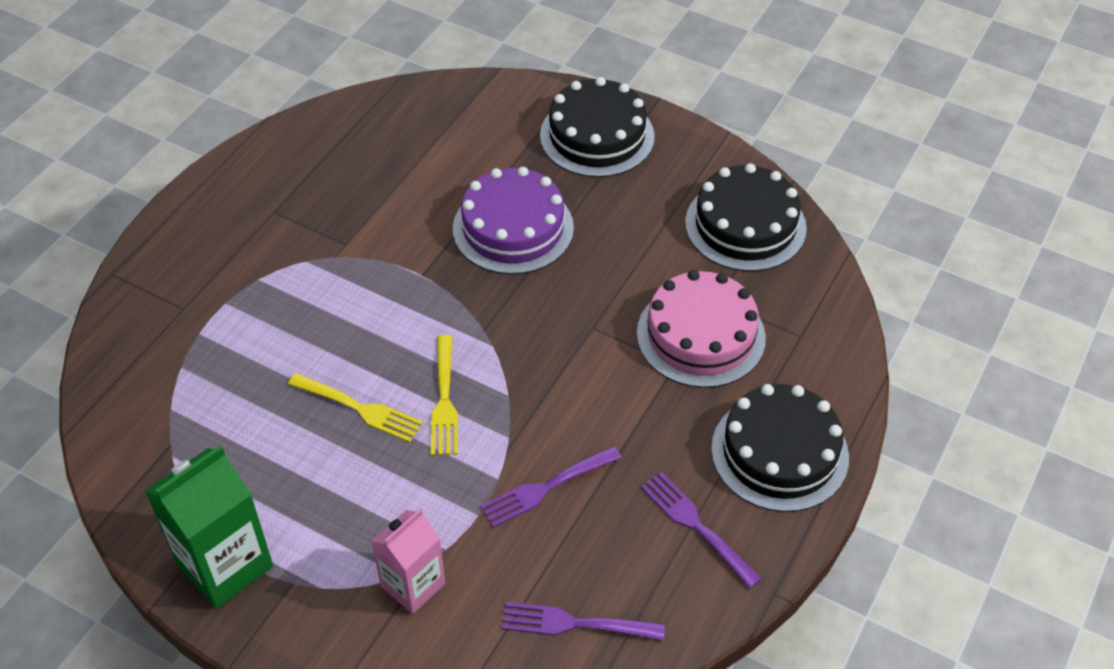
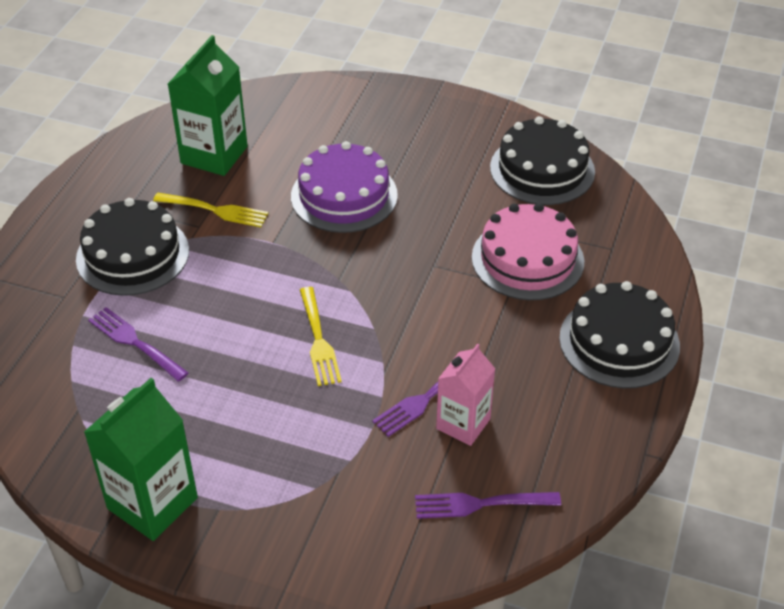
camera: 10 degrees left, 5 degrees down
(358, 408) = (243, 357): yellow fork -> yellow fork (214, 210)
(381, 159) = (214, 155): none -> green carton
(413, 585) = (328, 494): pink carton -> pink carton (463, 424)
(597, 136) = (398, 115): black cake -> black cake (132, 255)
(697, 526) = (565, 410): purple fork -> purple fork (136, 343)

